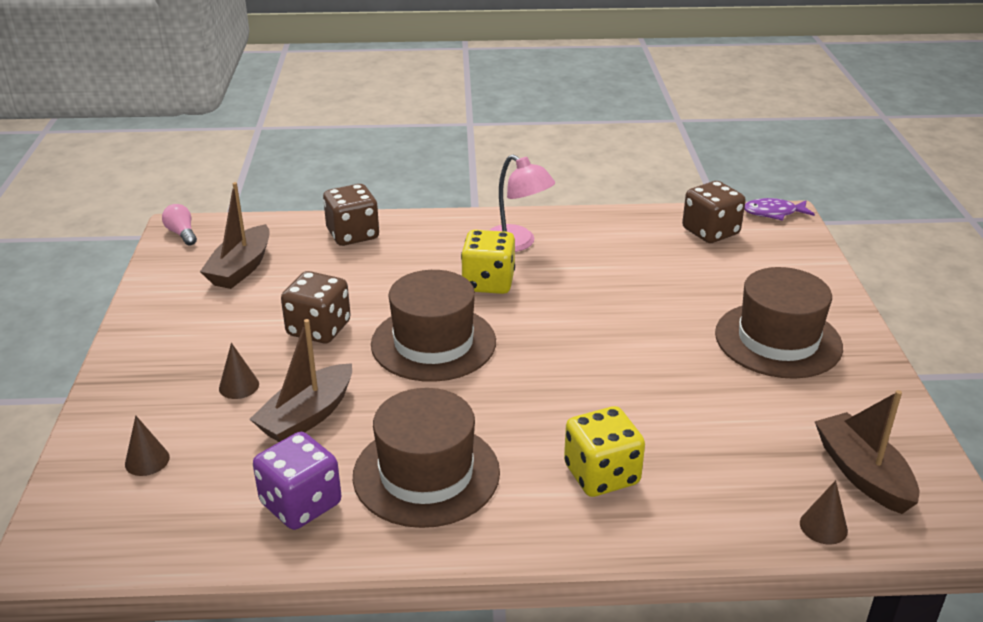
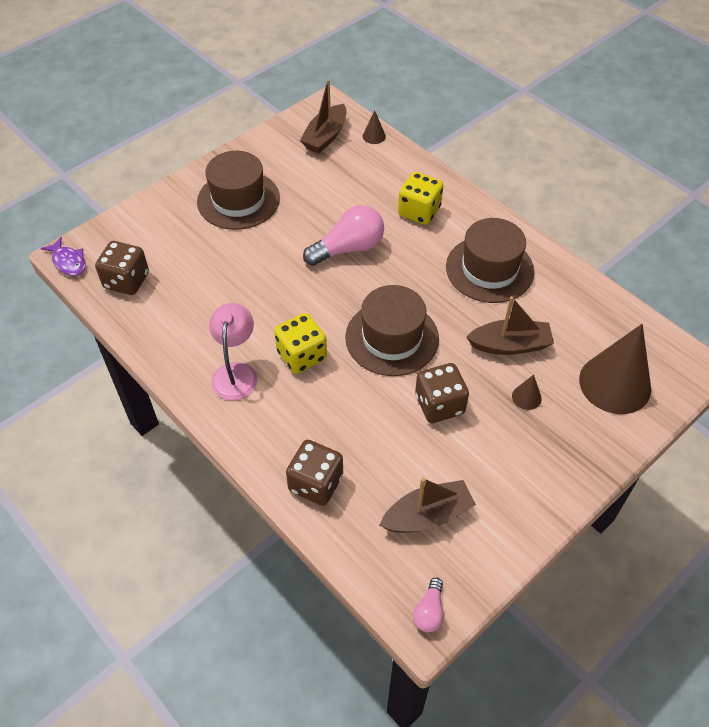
camera: 130 degrees left, 20 degrees up
(147, 460) = (615, 384): brown cone -> brown cone, size x2.45
(301, 504) = (560, 299): purple dice -> none
(600, 380) = (348, 248): none -> pink light bulb

